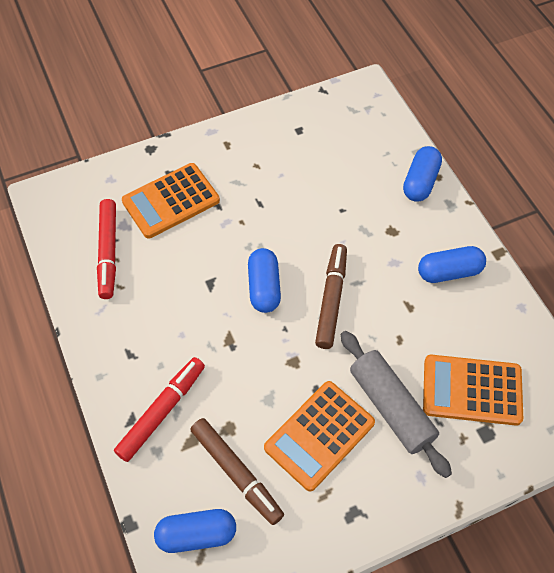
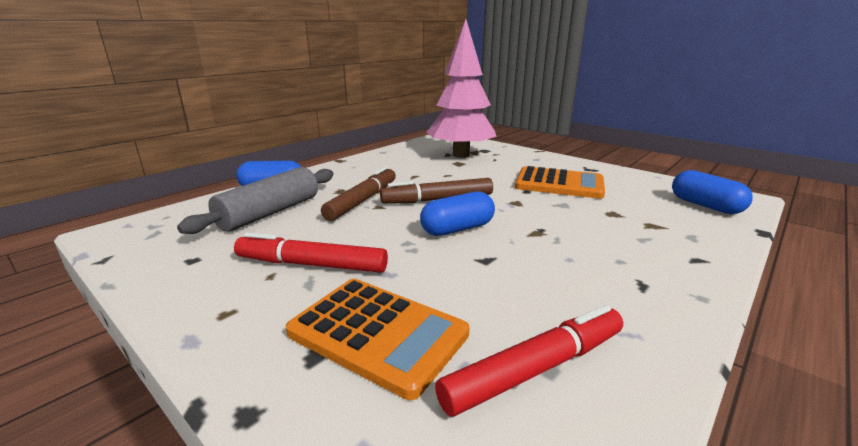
camera: 115 degrees left, 35 degrees down
(162, 411) = (658, 245): red marker -> red marker (311, 264)
(236, 473) = (638, 203): brown marker -> brown marker (363, 200)
(391, 407) = (504, 170): grey rolling pin -> grey rolling pin (270, 213)
(449, 272) = (369, 169): blue capsule -> none
(472, 390) = (460, 155): orange calculator -> pink tree

